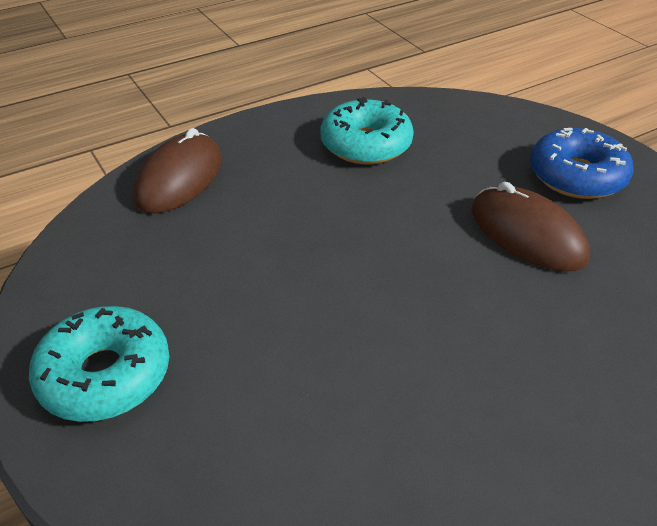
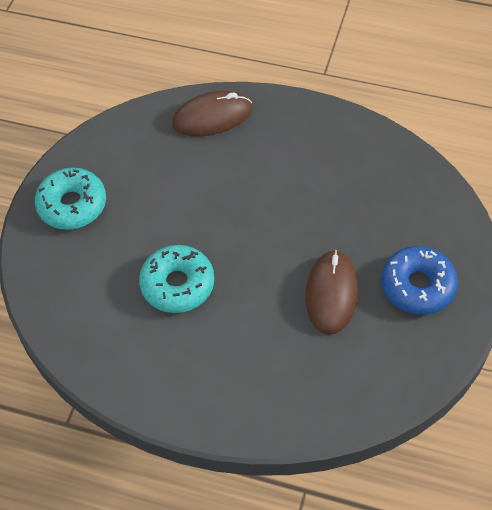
camera: 50 degrees right, 15 degrees up
(366, 144) = (333, 168): turquoise donut -> turquoise donut (177, 285)

